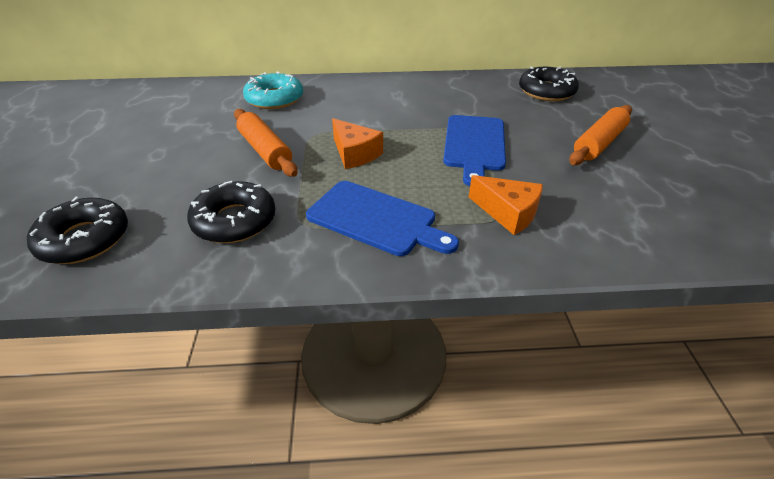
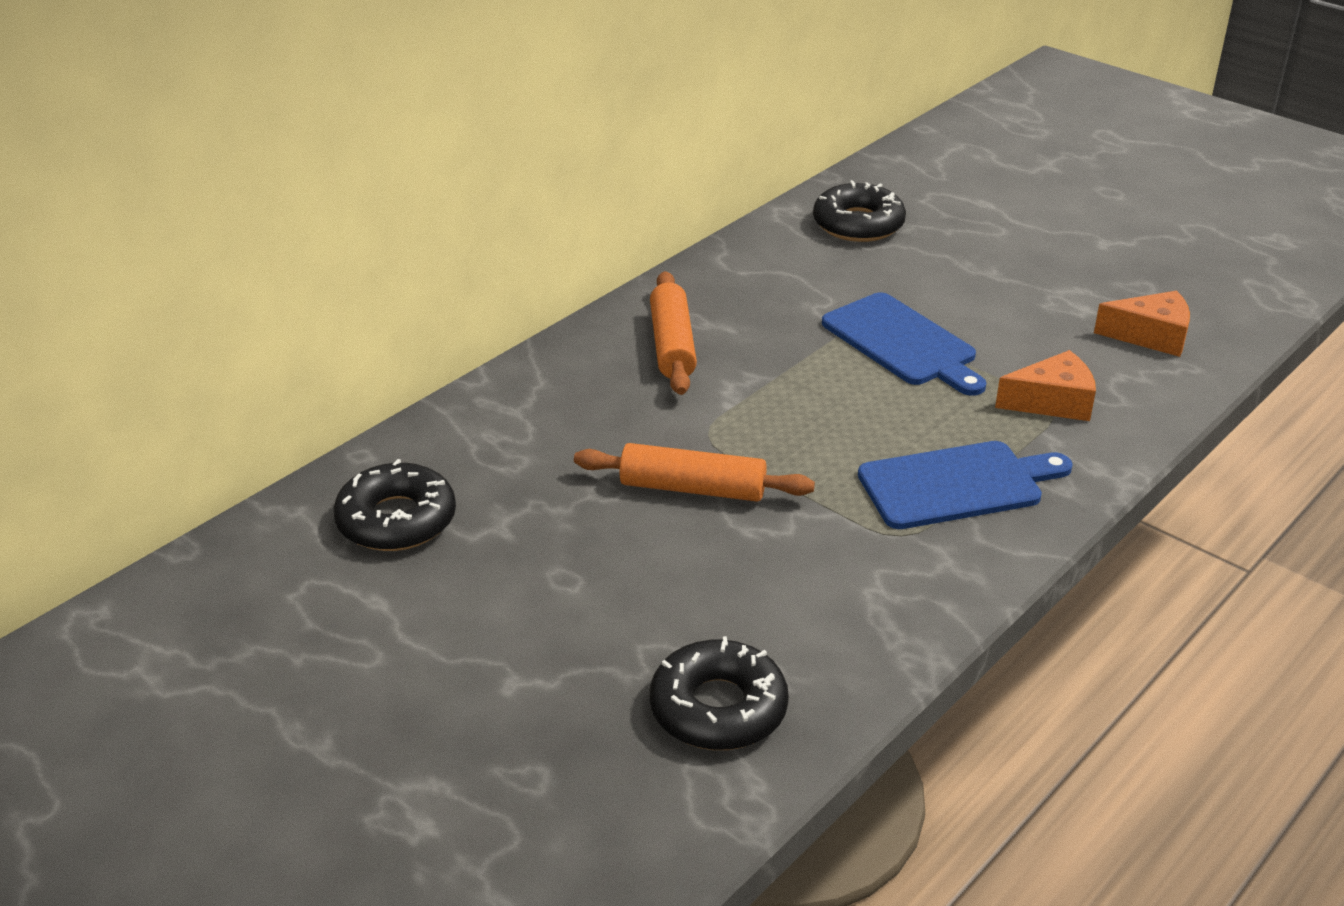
camera: 45 degrees left, 5 degrees down
(234, 221) = (831, 580): black donut -> black donut (396, 520)
(274, 99) = (548, 415): turquoise donut -> none
(355, 154) = (801, 429): orange cheese -> orange cheese (1151, 336)
(599, 143) = (1011, 272): orange rolling pin -> orange rolling pin (672, 345)

